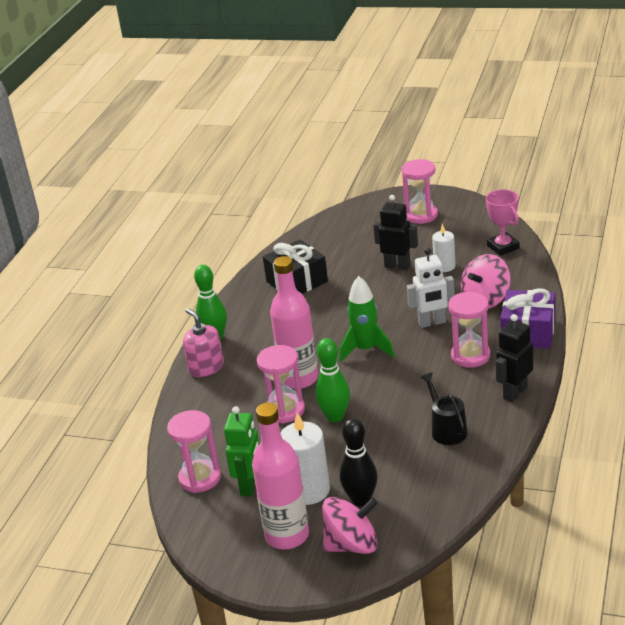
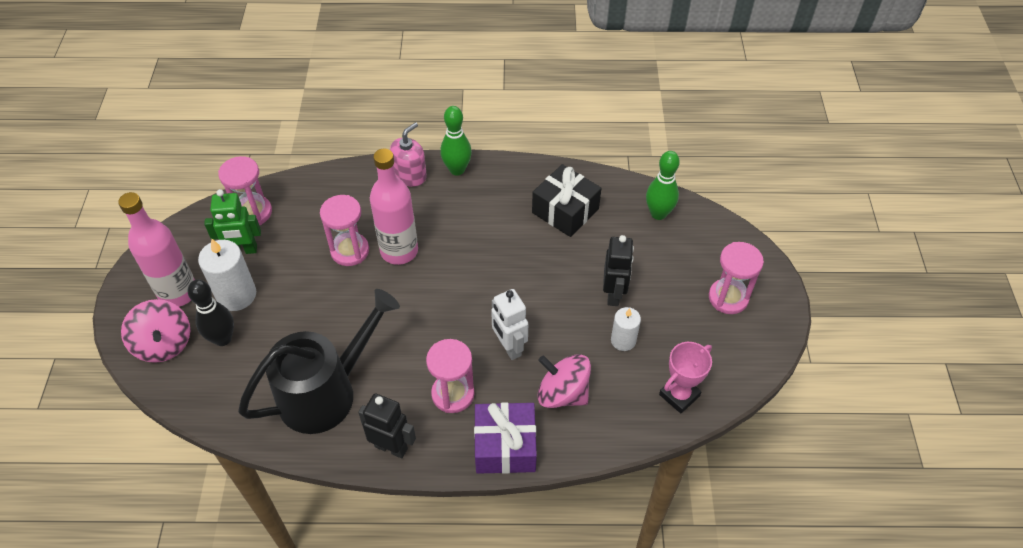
camera: 70 degrees right, 20 degrees up
(335, 416) = (342, 293): green bowling pin -> green bowling pin (658, 214)
(366, 350) = (453, 296): green rocket -> none
(446, 429) = (327, 391): black watering can -> black watering can, size x2.06

